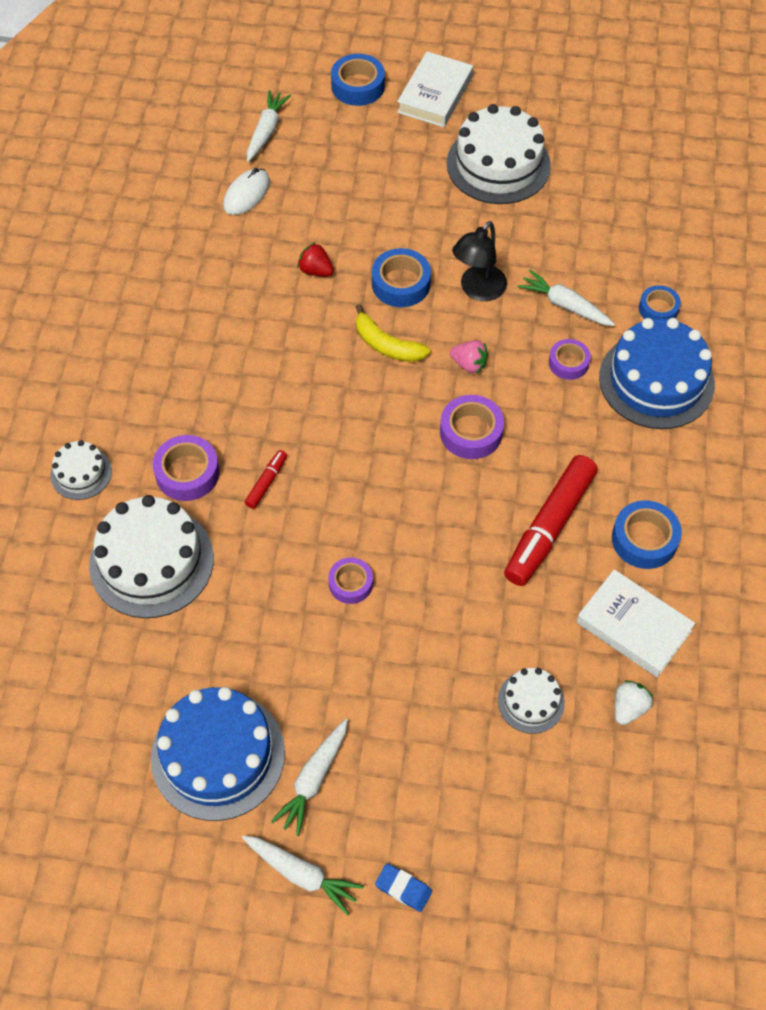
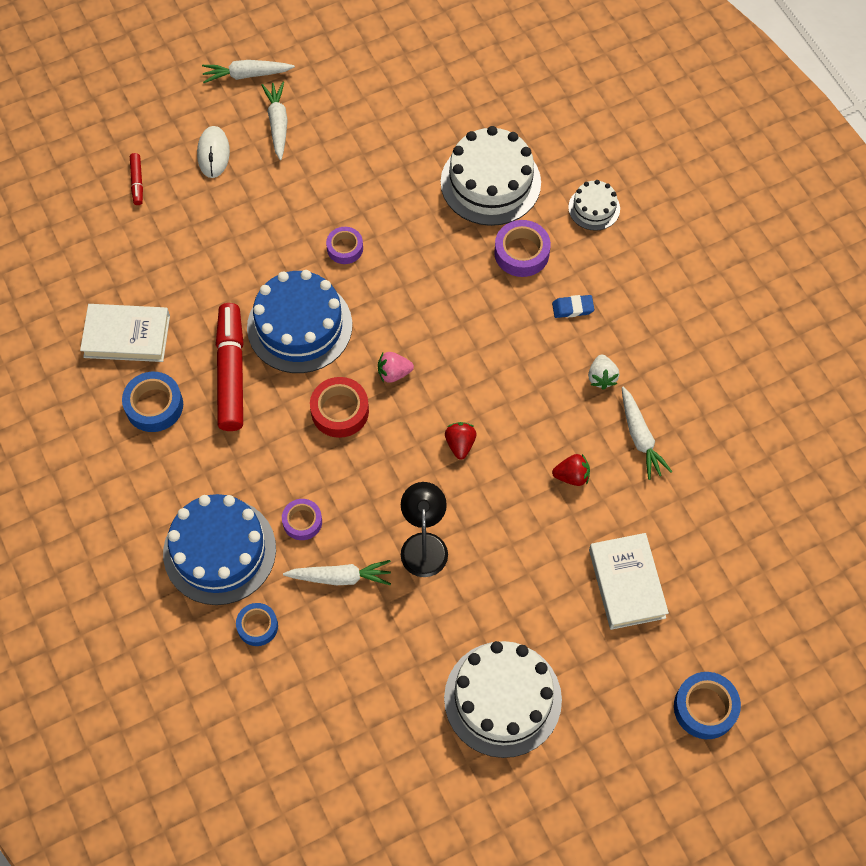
camera: 145 degrees right, 5 degrees up
(218, 755) = (347, 103): blue cake -> blue cake (299, 326)
(247, 194) = (694, 513): white mouse -> white mouse (213, 153)
(266, 131) = (739, 594): white carrot -> white carrot (640, 437)
(266, 482) = (460, 280): red marker -> red marker (137, 182)
(386, 345) = (460, 444): yellow banana -> red strawberry
(401, 283) = (492, 509): blue tape -> none
(403, 888) = (181, 101): blue eraser -> blue eraser (572, 308)
(435, 94) = (625, 748): white book -> white book (627, 583)
(469, 364) = (382, 468): pink strawberry -> pink strawberry (394, 373)
(471, 432) = (340, 411): purple tape -> red tape
(531, 701) = (169, 246): white cake -> none
(629, 708) = (100, 280): white strawberry -> white strawberry (601, 377)

